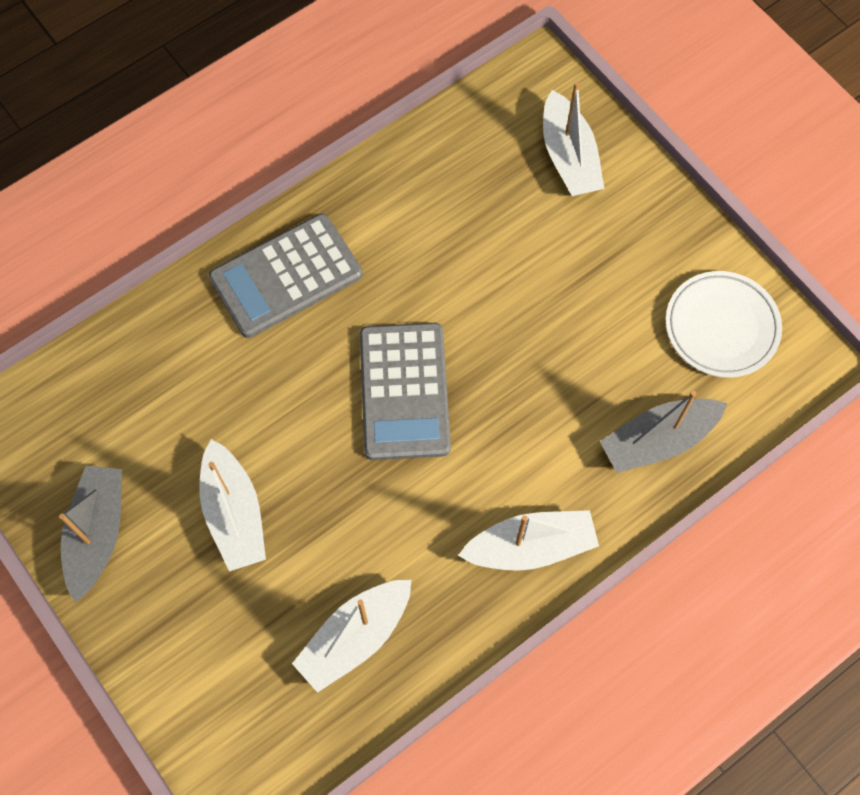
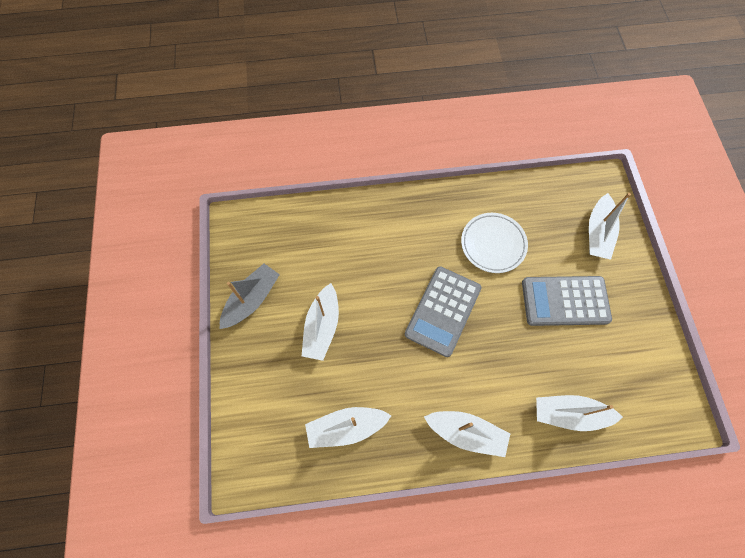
camera: 30 degrees right, 0 degrees up
(286, 276) = (414, 220): grey calculator -> grey calculator (565, 301)
(658, 440) = (569, 414): grey boat -> white boat
(721, 327) = (639, 370): white plate -> white plate (493, 244)

